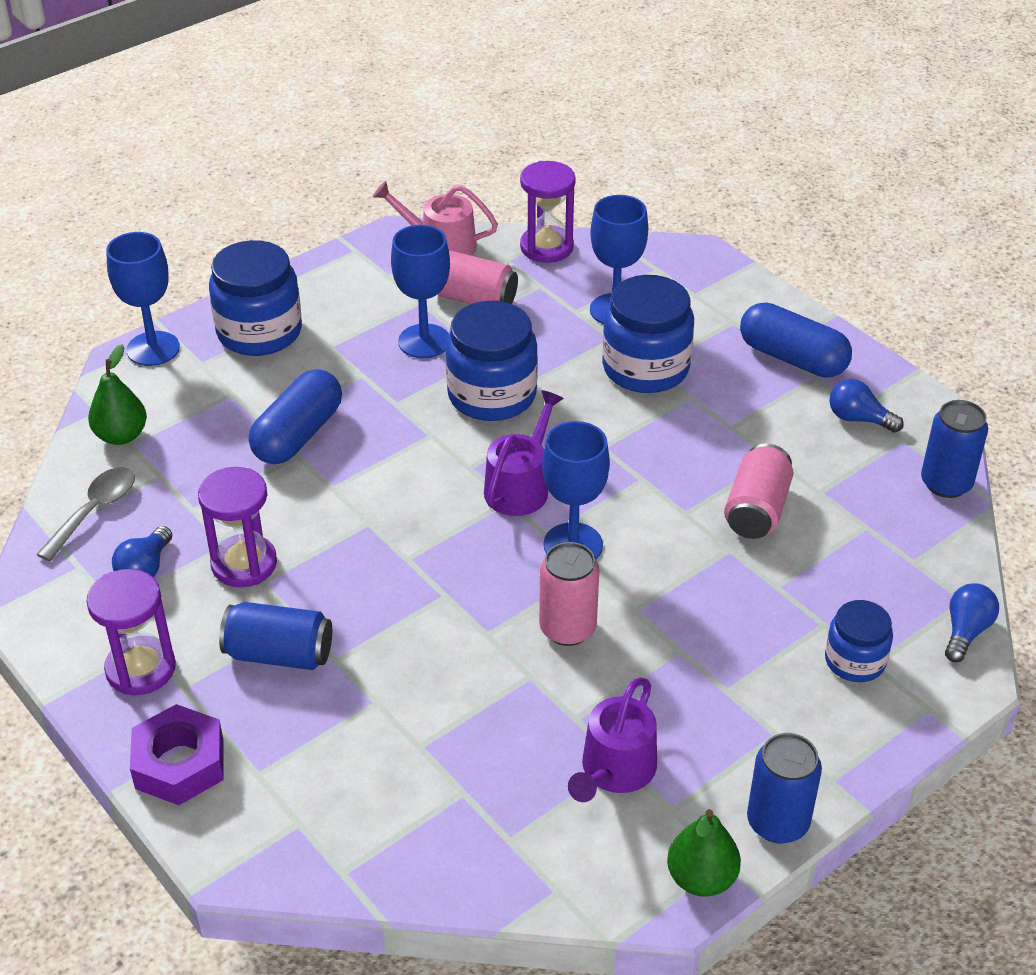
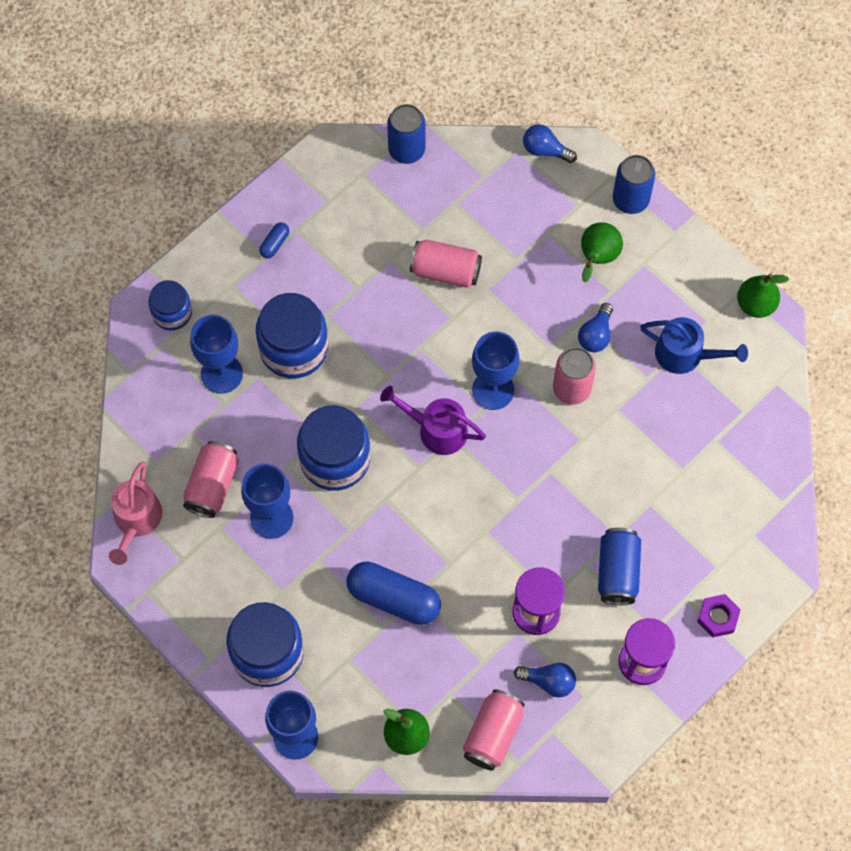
camera: 95 degrees left, 25 degrees up
(94, 511) = (493, 734): grey spoon -> pink can
(179, 764) = (717, 617): purple nut -> purple nut, size x0.65
(546, 247) = (136, 432): purple hourglass -> none
(615, 770) = (685, 354): purple watering can -> blue watering can
(777, 822) = (710, 263): blue can -> blue can (630, 200)
(783, 677) = (597, 258): none -> green pear
(792, 358) = (274, 244): blue capsule -> blue capsule, size x0.45
(855, 661) = (578, 216): blue jar -> blue jar (172, 313)
(858, 419) = (342, 201): blue light bulb -> blue light bulb (596, 335)

